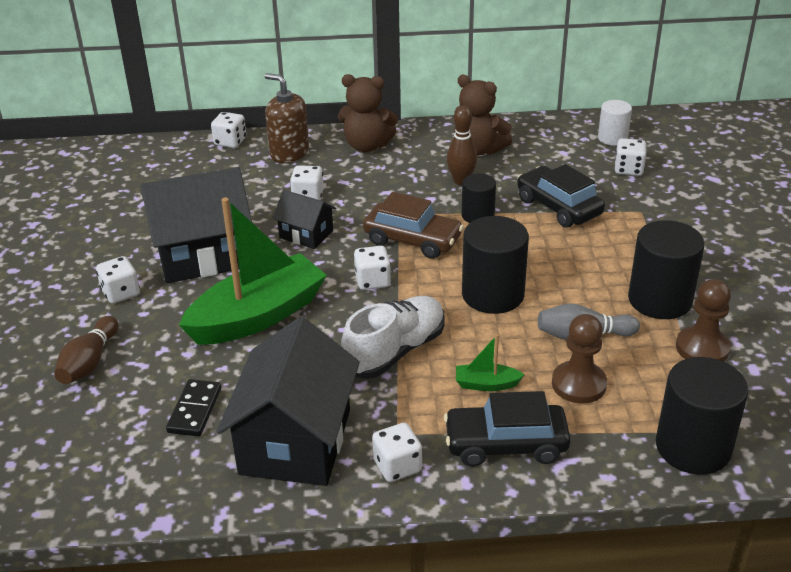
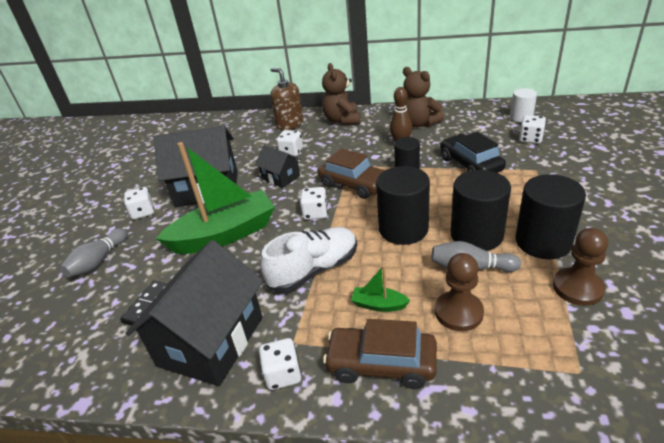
camera: 15 degrees right, 0 degrees up
(89, 362) = (98, 261): brown bowling pin -> grey bowling pin
(230, 142) = (255, 117): white dice -> none
(367, 146) = (342, 120): brown teddy bear -> brown teddy bear turned 60 degrees clockwise
(506, 444) = (381, 364): black car -> brown car
(693, 447) = (559, 389): black cylinder -> black cylinder (476, 235)

